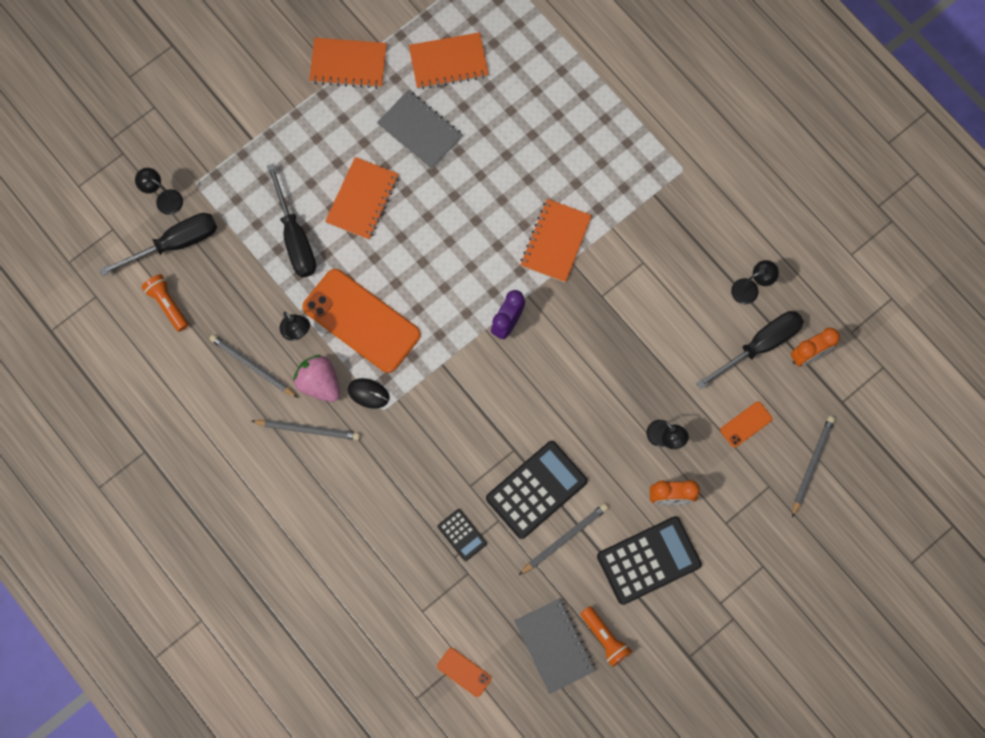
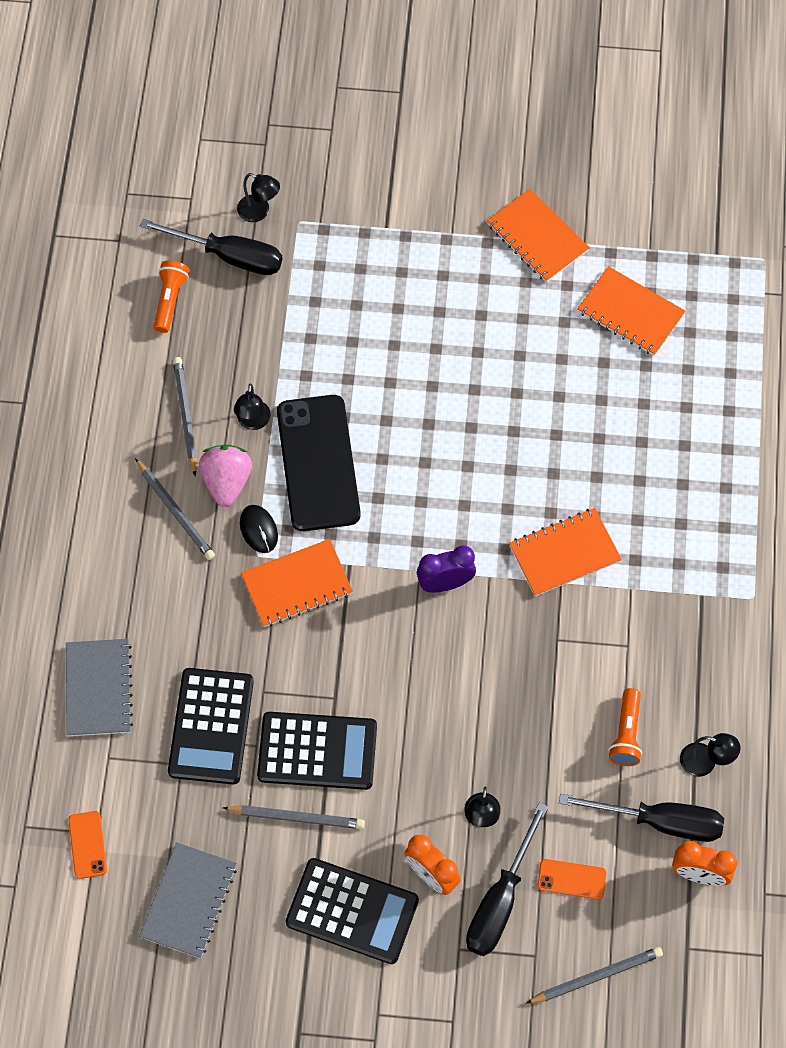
camera: 45 degrees right, 10 degrees down
(164, 199) = (259, 212): black lamp -> black lamp turned 135 degrees clockwise
(295, 237) = (336, 341): black screwdriver -> black screwdriver (500, 900)
(361, 321) = (318, 463): orange phone -> black phone
(362, 199) = (428, 362): orange notebook -> orange notebook (297, 584)
(420, 131) = (541, 349): grey notebook -> grey notebook (98, 689)
(462, 535) = (211, 726): black calculator -> black calculator, size x1.97
(605, 638) = (240, 939): orange flashlight -> orange flashlight (626, 734)

